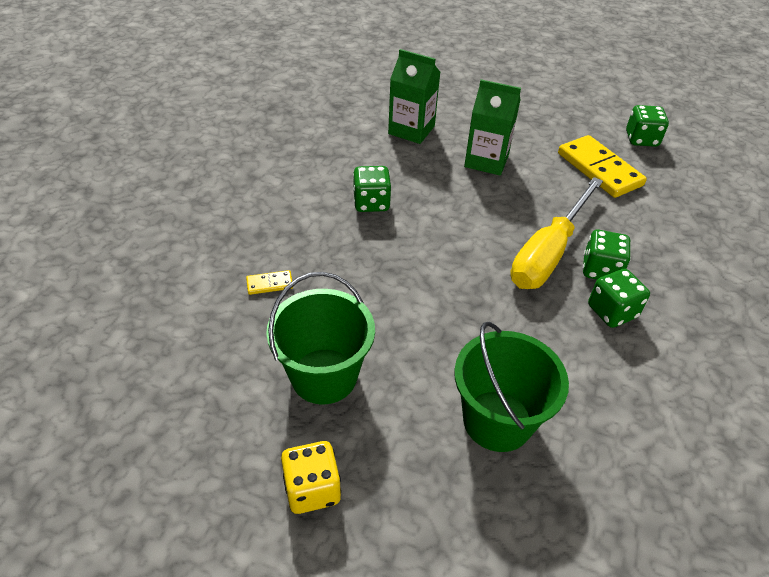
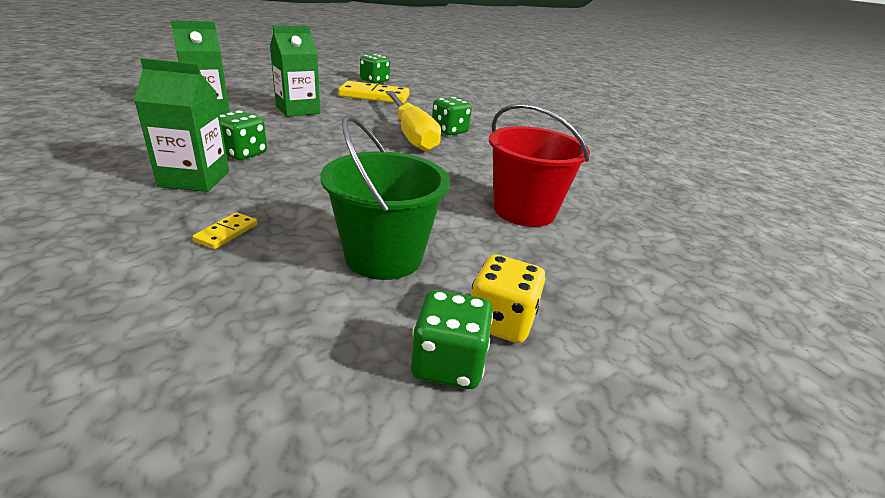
camera: 55 degrees left, 15 degrees down
(310, 216) = (195, 179): none -> green carton
(497, 420) = (524, 211): green bucket -> red bucket
(612, 311) = (485, 143): green dice -> green dice (448, 364)

